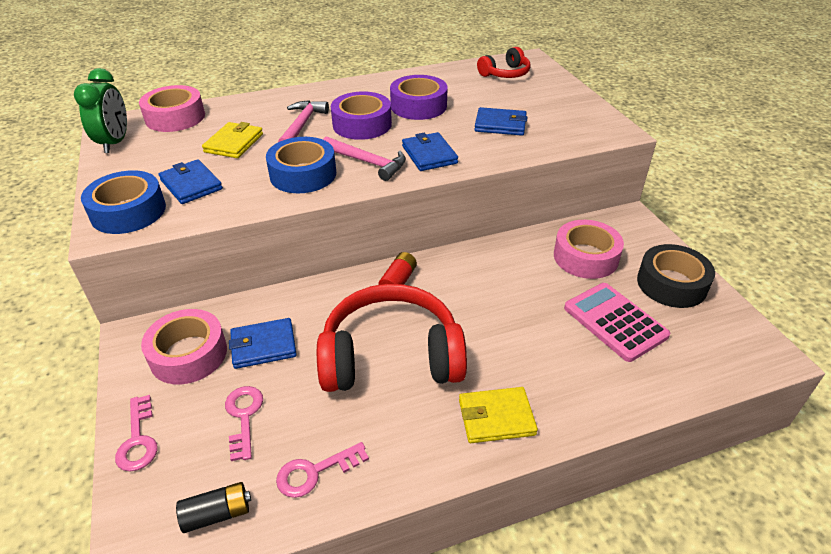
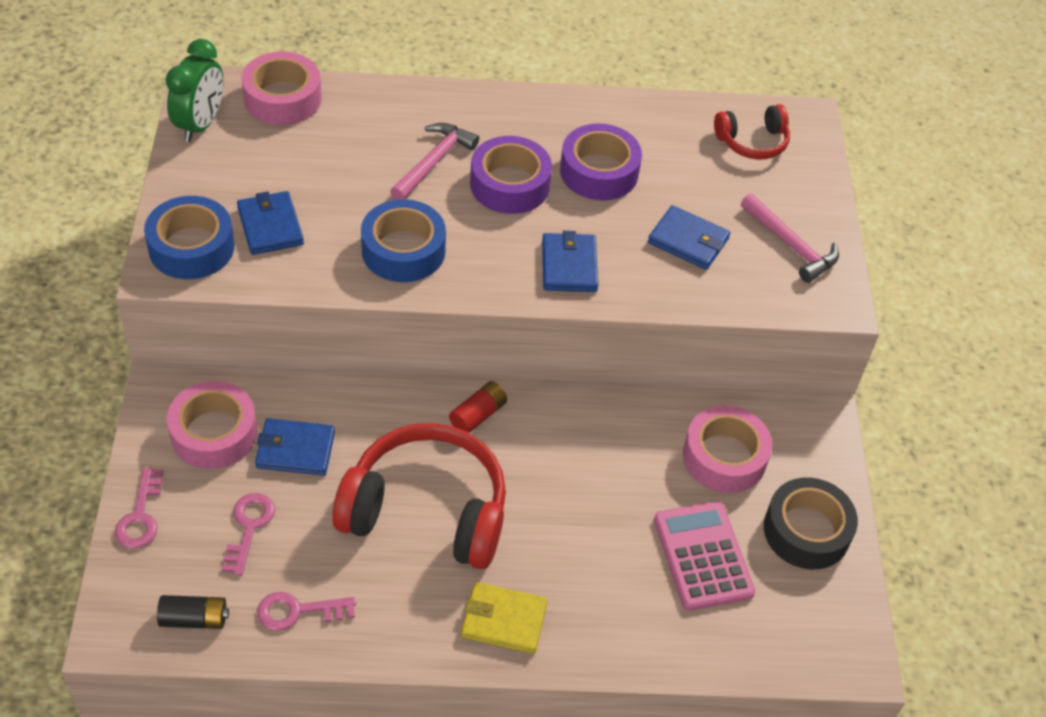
camera: 15 degrees right, 10 degrees up
(234, 143) = (340, 169): yellow wallet -> none
(368, 162) = (488, 255): pink hammer -> pink hammer (791, 245)

